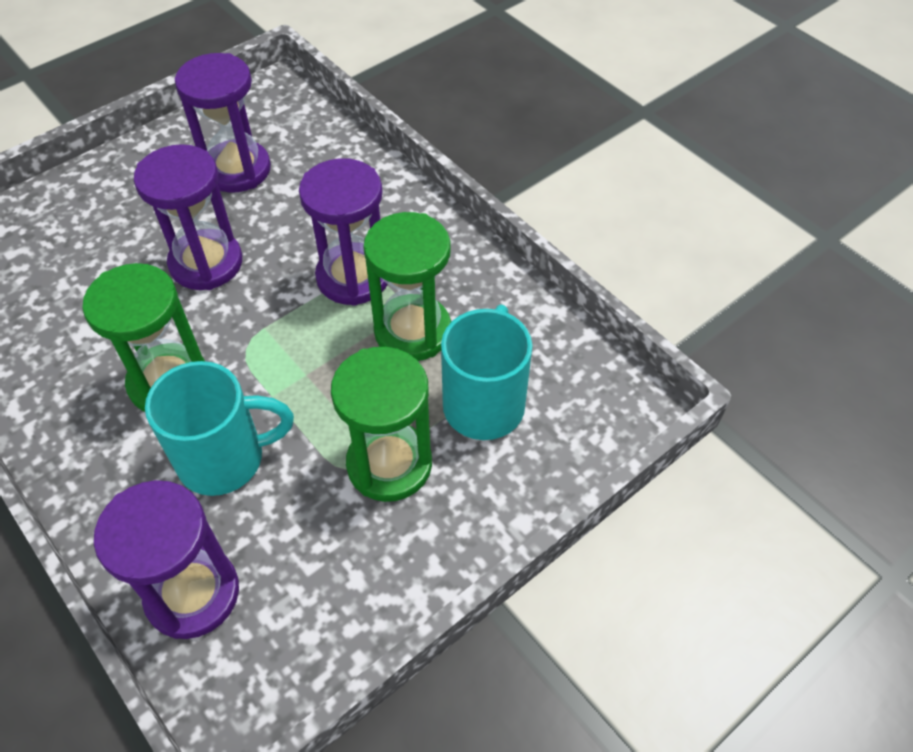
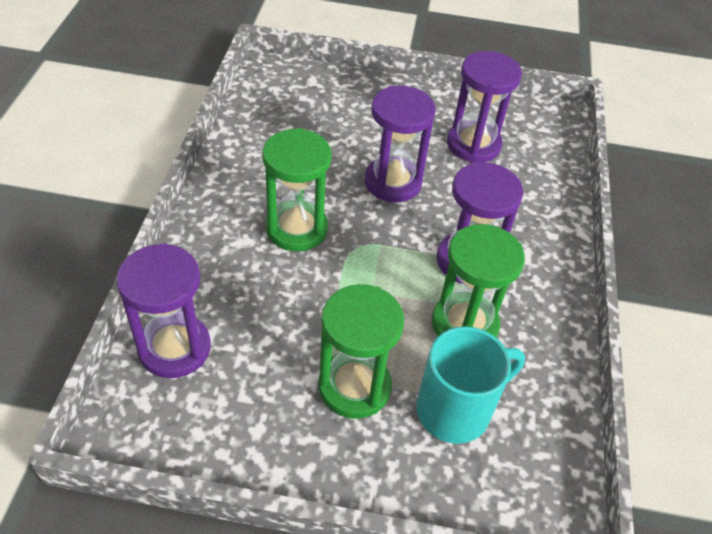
camera: 45 degrees right, 5 degrees down
(224, 459) = (274, 295): turquoise mug -> none

